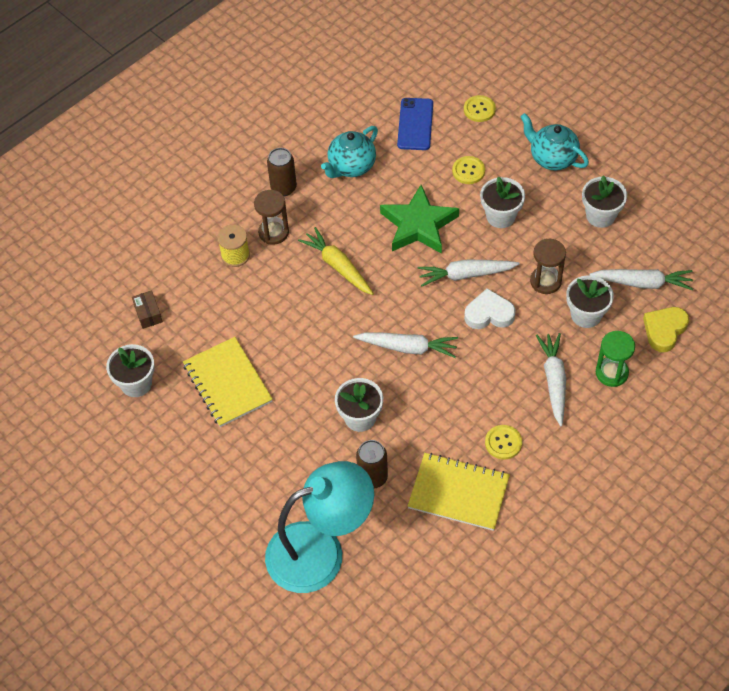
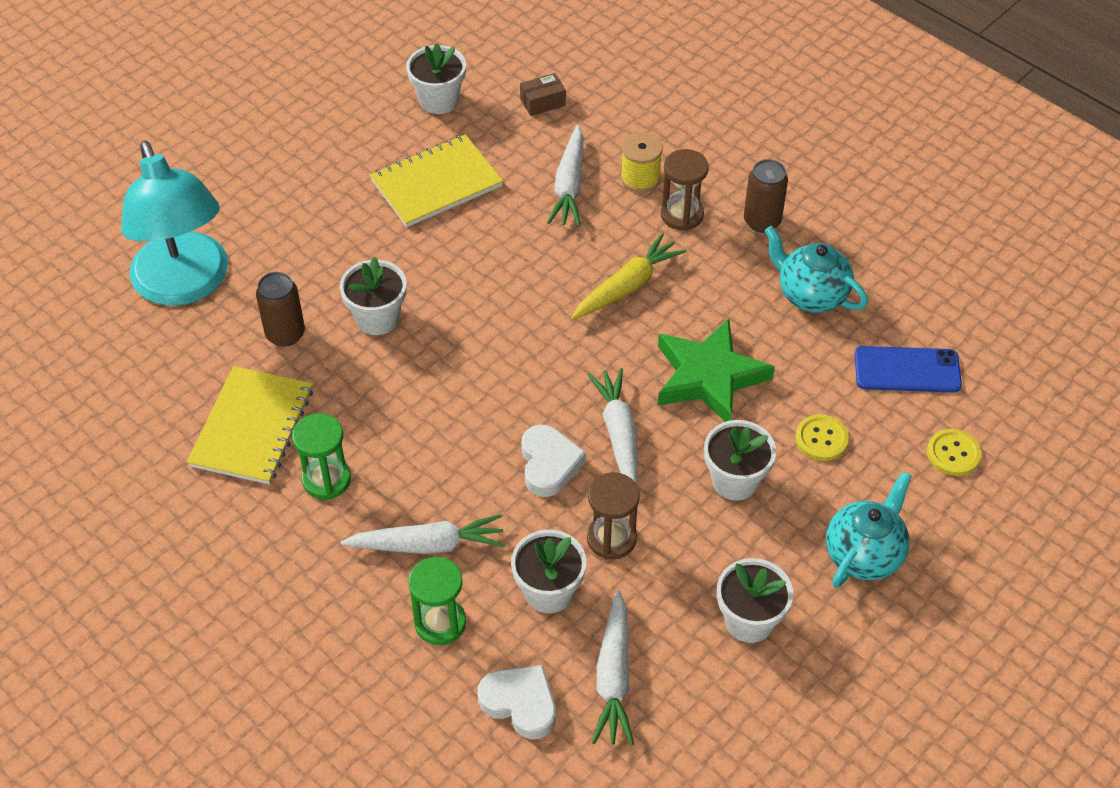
camera: 85 degrees right, 5 degrees down
(408, 347) = (489, 368): white carrot -> white carrot (569, 185)
(503, 443) = (326, 479): yellow button -> green hourglass
(664, 330) = (520, 703): yellow heart -> white heart

